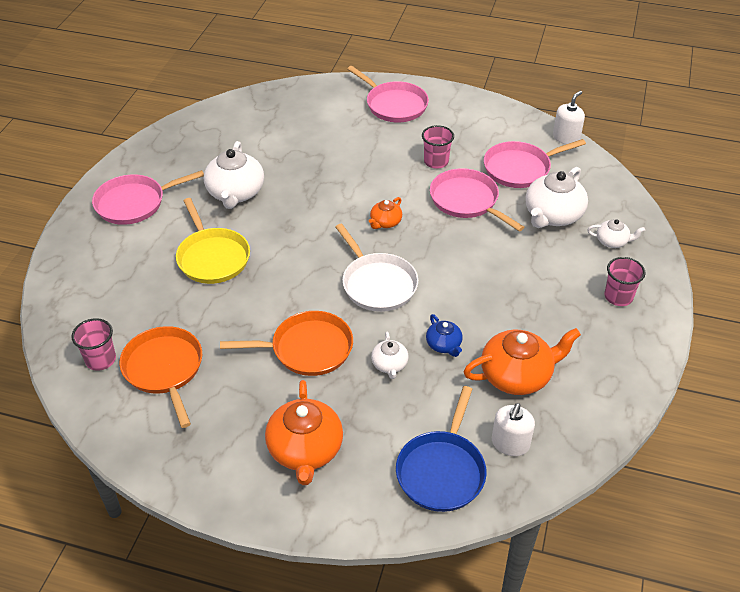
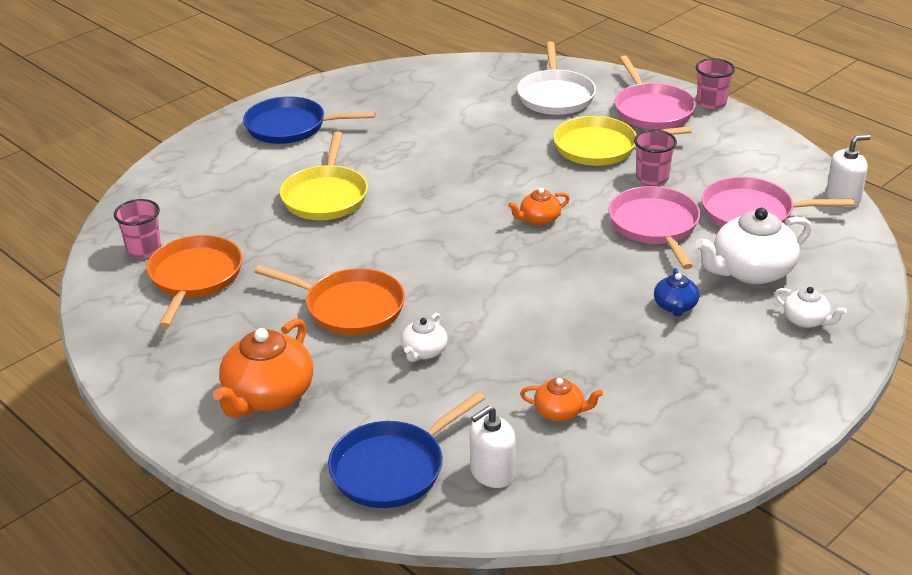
camera: 30 degrees right, 10 degrees down
(134, 203) = (290, 127): pink pan -> blue pan
(235, 193) = (400, 146): white teapot -> none
(377, 284) = (478, 273): white pan -> white pan (555, 96)
(382, 147) = (600, 147): none -> yellow pan
(444, 345) = (501, 354): blue teapot -> blue teapot (675, 306)
(517, 375) = (560, 412): orange teapot -> orange teapot, size x0.52
(618, 297) = (761, 378): pink cup -> pink cup (711, 103)

